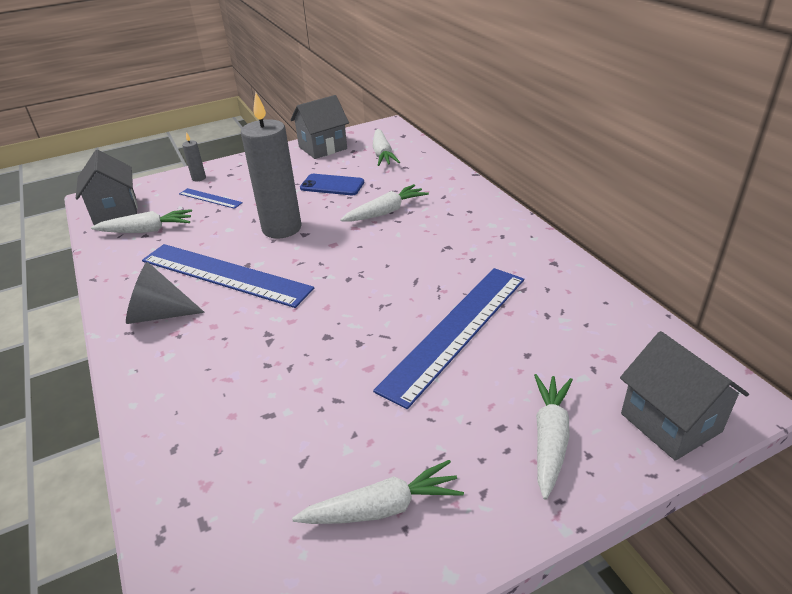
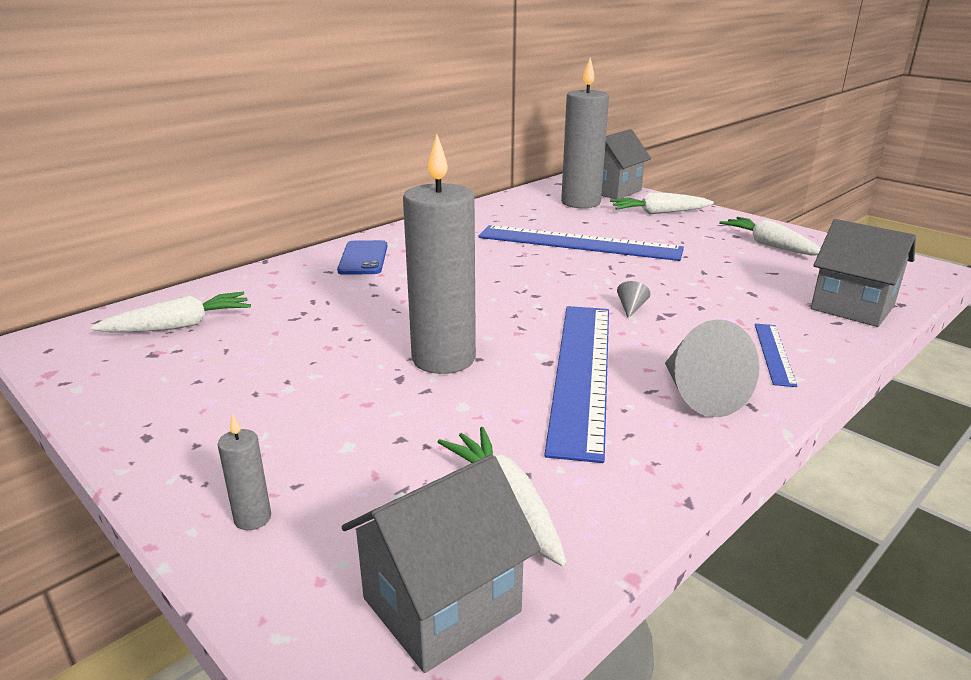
camera: 110 degrees left, 10 degrees down
(210, 198) = (354, 464): blue ruler -> blue ruler (774, 353)
(292, 322) = (631, 308): none -> grey cone
(323, 148) = (126, 387): grey house -> grey house (852, 307)
(332, 185) = (296, 347): blue phone -> blue phone (363, 258)
(385, 212) = (376, 297): white carrot -> none
(608, 371) = (580, 202): none -> grey candle

